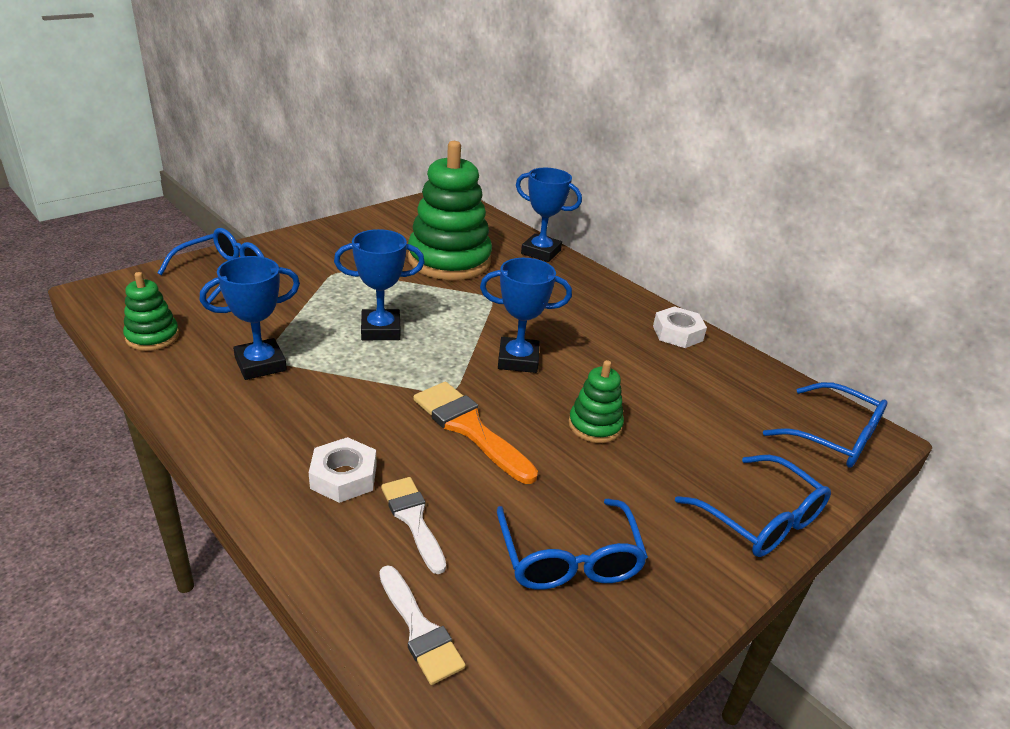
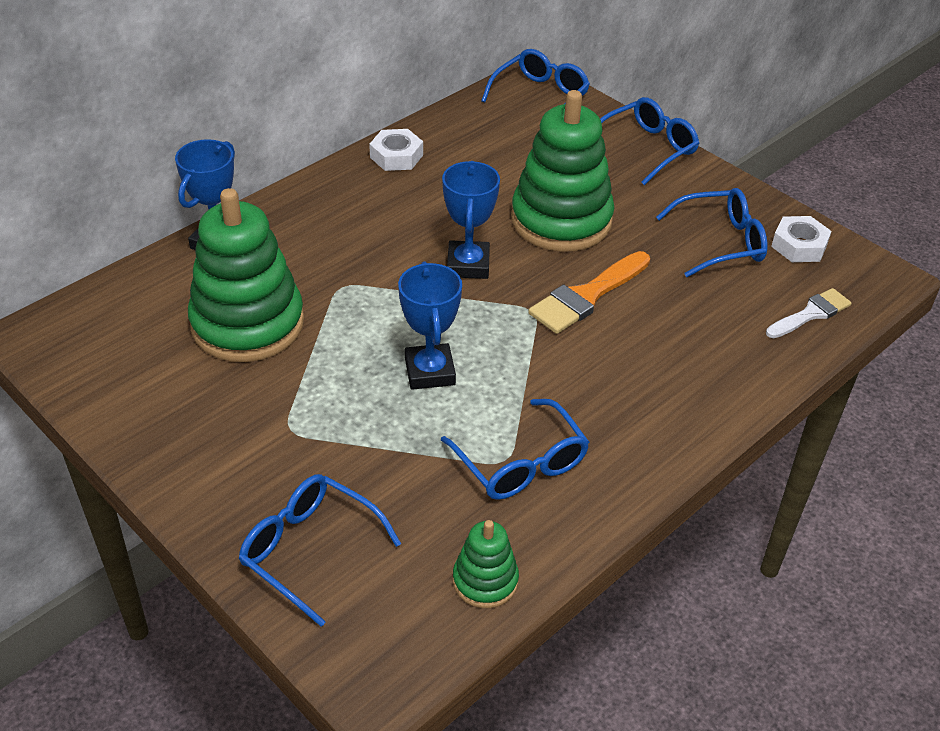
camera: 90 degrees left, 10 degrees up
(260, 364) = (520, 463): blue trophy -> blue glasses
(344, 477) = (677, 371): white nut -> white nut (799, 245)
(413, 519) = (711, 324): white brush -> none
(595, 425) = (561, 220): green stacking toy -> green stacking toy, size x2.07

